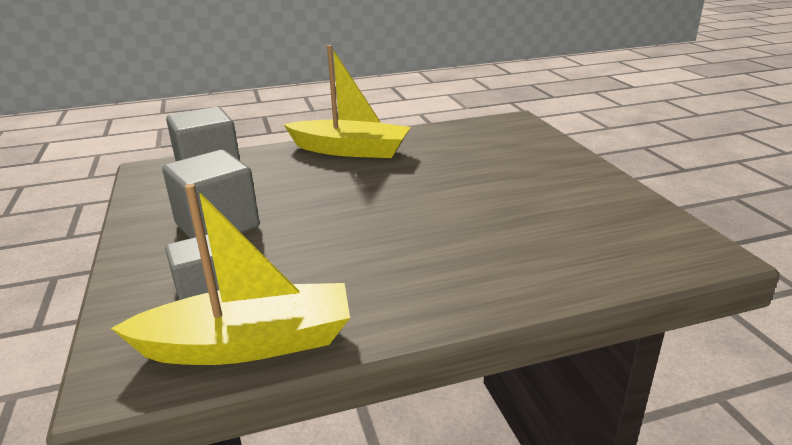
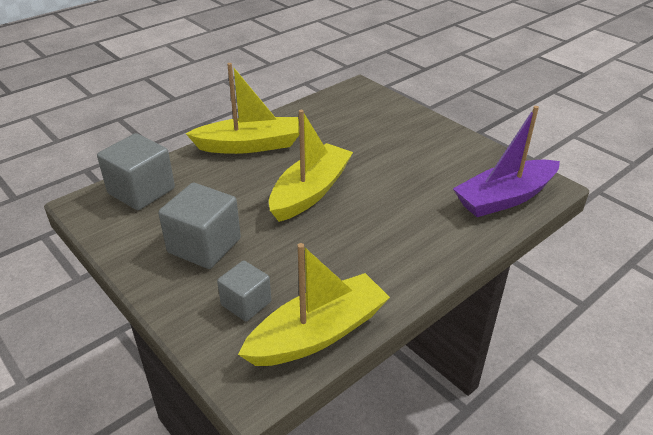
camera: 25 degrees left, 10 degrees up
(376, 200) = (310, 192): none -> yellow boat
(628, 254) = (504, 198): none -> purple boat

